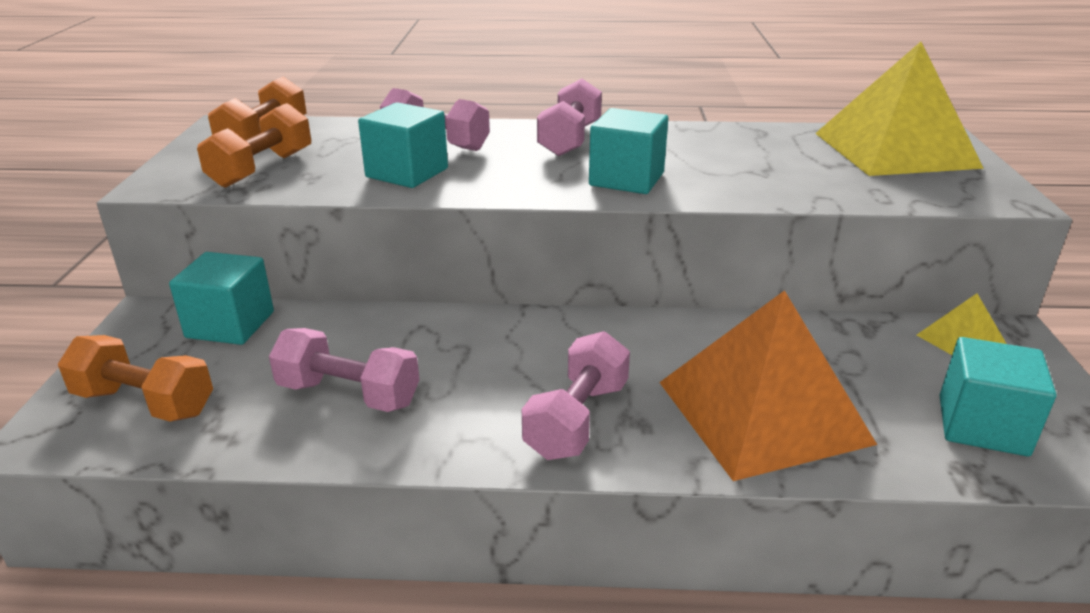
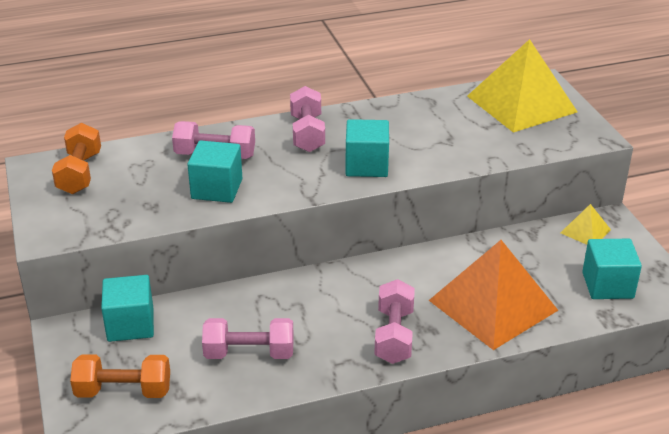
camera: 20 degrees left, 5 degrees up
(262, 169) = (110, 206): orange dumbbell -> none

